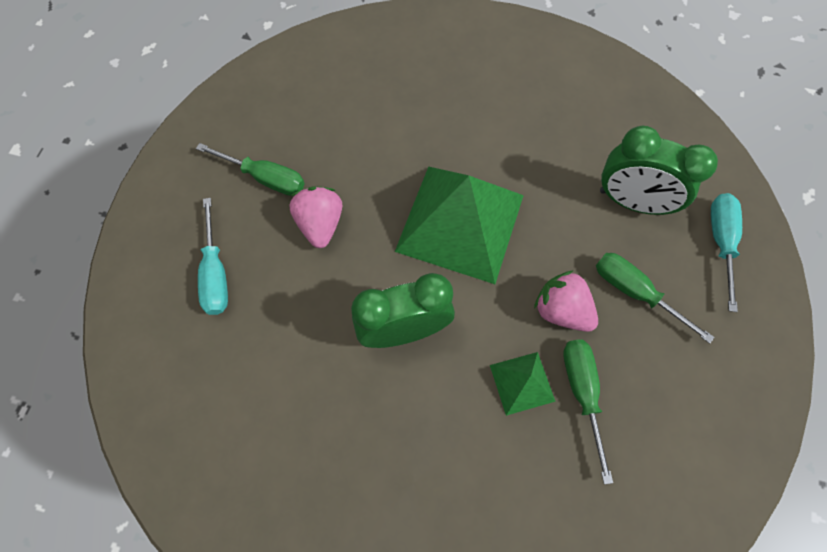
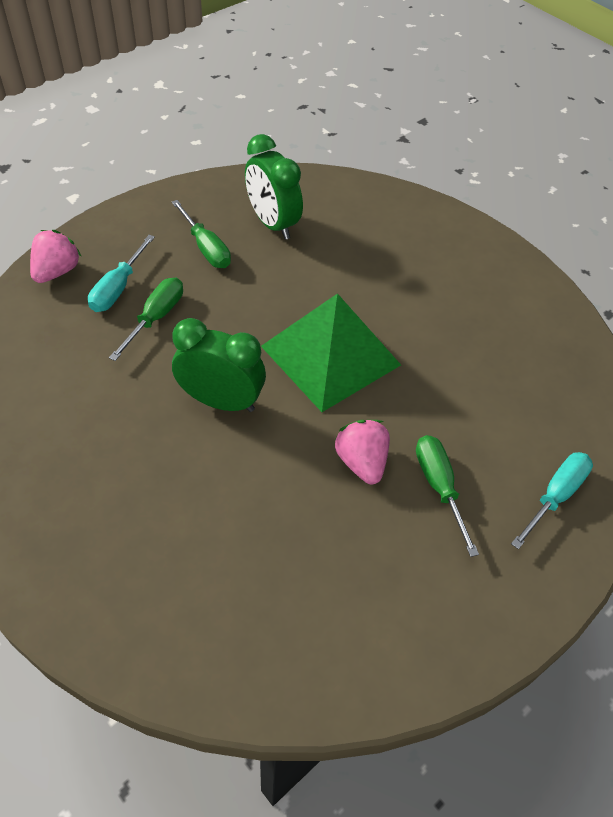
camera: 30 degrees right, 15 degrees down
(320, 224) = (220, 298): pink strawberry -> pink strawberry (57, 271)
(522, 383) = (282, 492): green pyramid -> none
(581, 392) = (327, 529): green screwdriver -> green screwdriver (156, 317)
(631, 202) = (495, 420): green clock -> green clock (272, 224)

